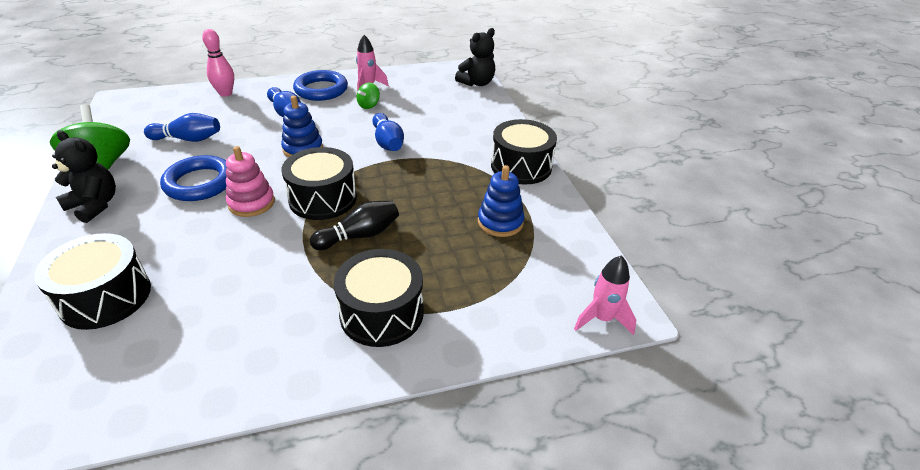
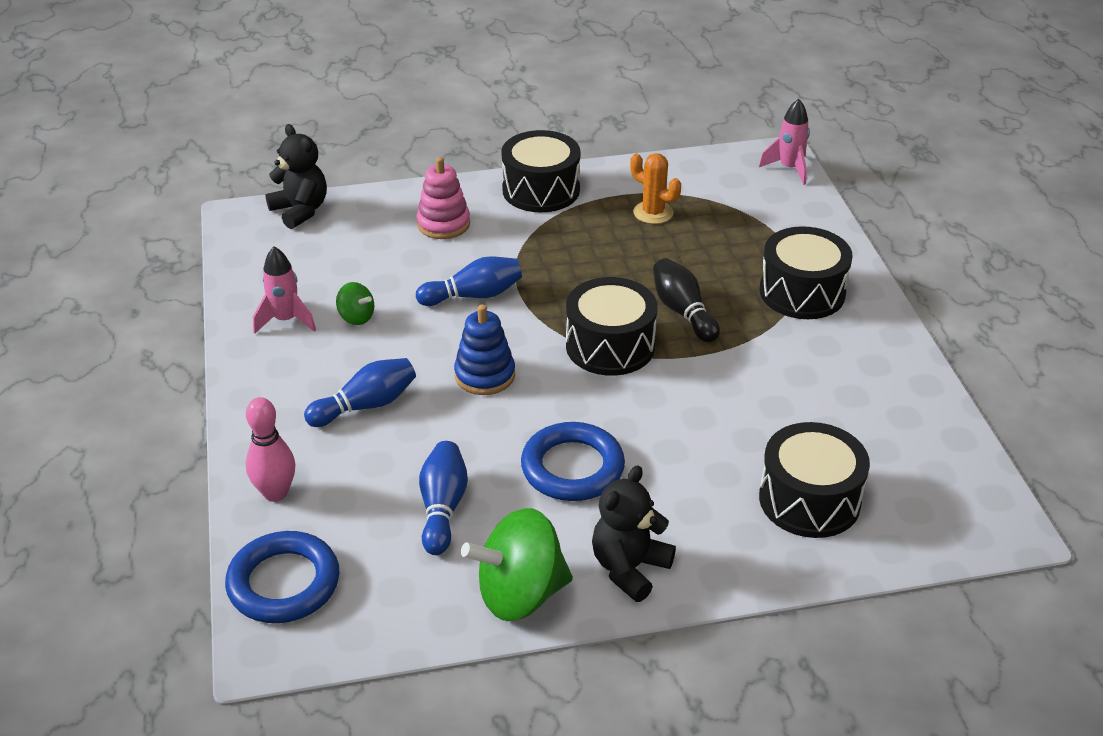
camera: 85 degrees left, 0 degrees up
(251, 203) = (621, 408): pink stacking toy -> pink stacking toy (443, 224)
(321, 90) = (287, 373): blue ring -> blue ring (284, 583)
(500, 222) = (653, 213): blue stacking toy -> orange cactus

